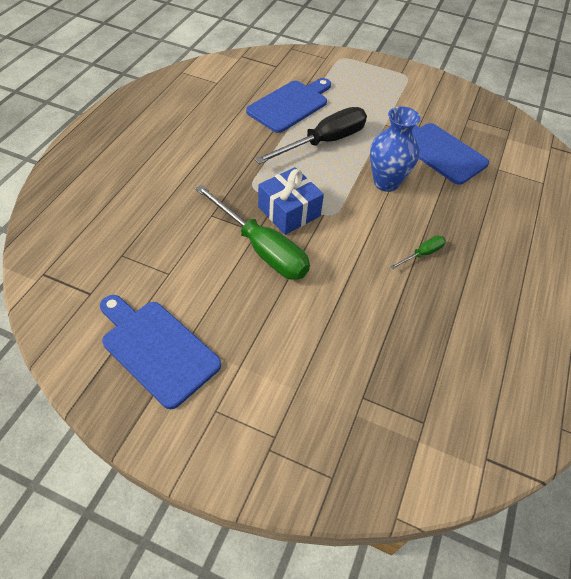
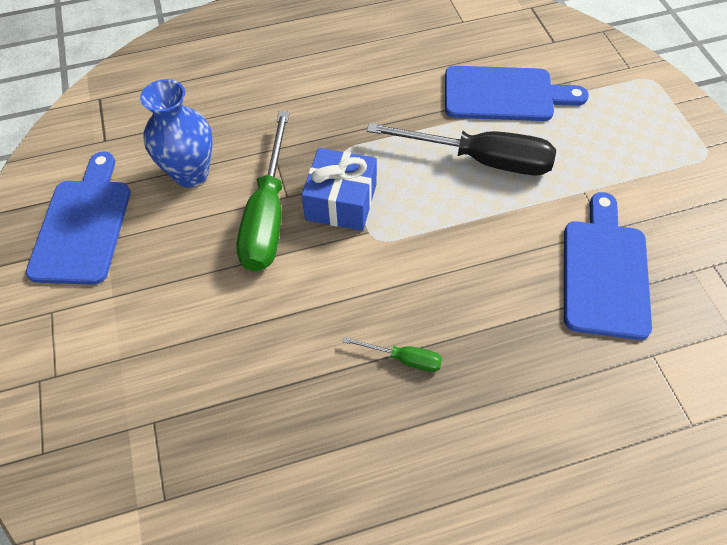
camera: 55 degrees right, 5 degrees up
(386, 182) = (483, 254): blue vase -> blue vase (191, 173)

